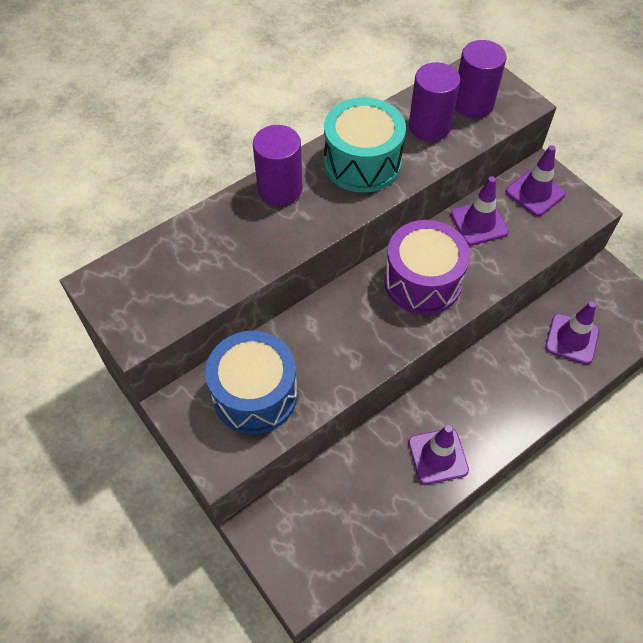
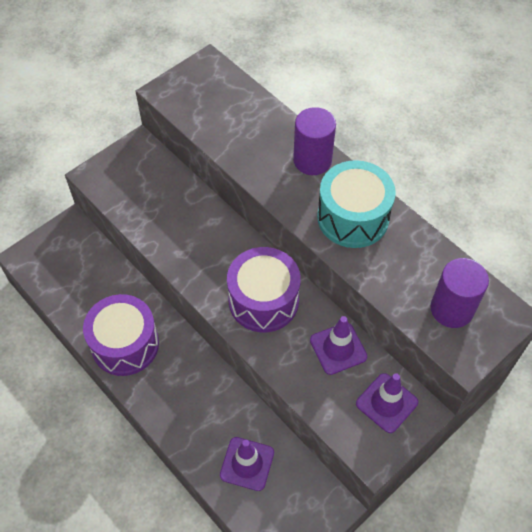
camera: 85 degrees right, 0 degrees up
(255, 394) = (148, 190): blue drum -> none
(429, 126) = (410, 270): purple cylinder -> none
(438, 456) = (125, 344): purple traffic cone -> purple drum

